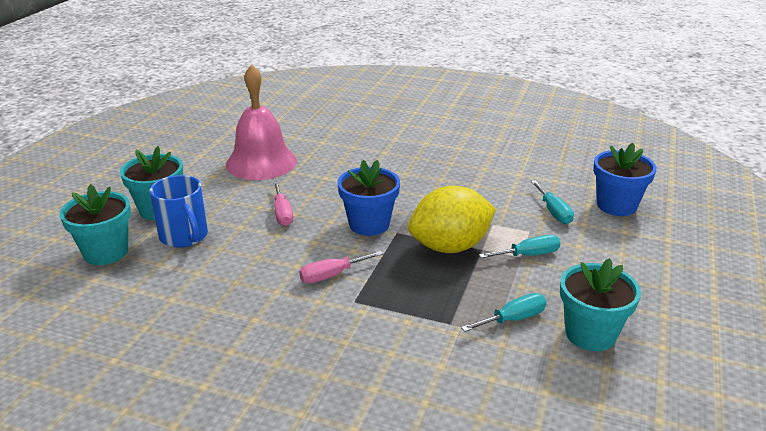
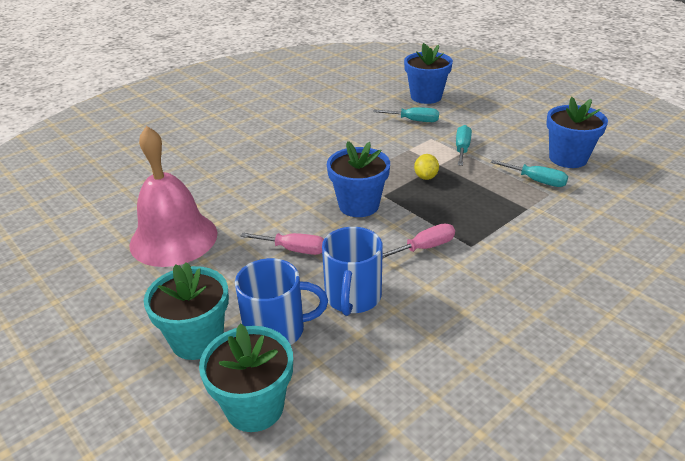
camera: 60 degrees left, 5 degrees up
(240, 257) = (352, 297): none -> blue mug
(332, 275) = (424, 247): pink screwdriver -> pink screwdriver turned 120 degrees counterclockwise
(450, 247) = (426, 177): yellow lemon -> yellow lemon, size x0.41
(513, 319) = (536, 181): turquoise screwdriver -> turquoise screwdriver turned 120 degrees clockwise
(590, 334) = (568, 158): turquoise flower pot -> blue flower pot

